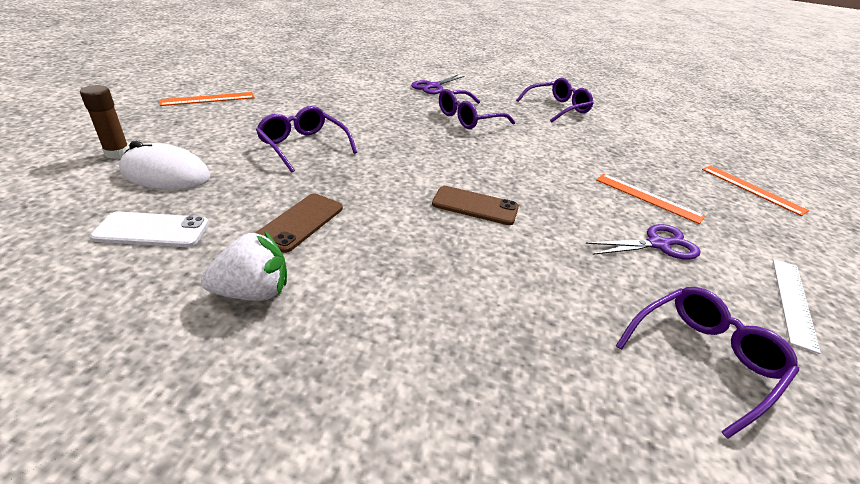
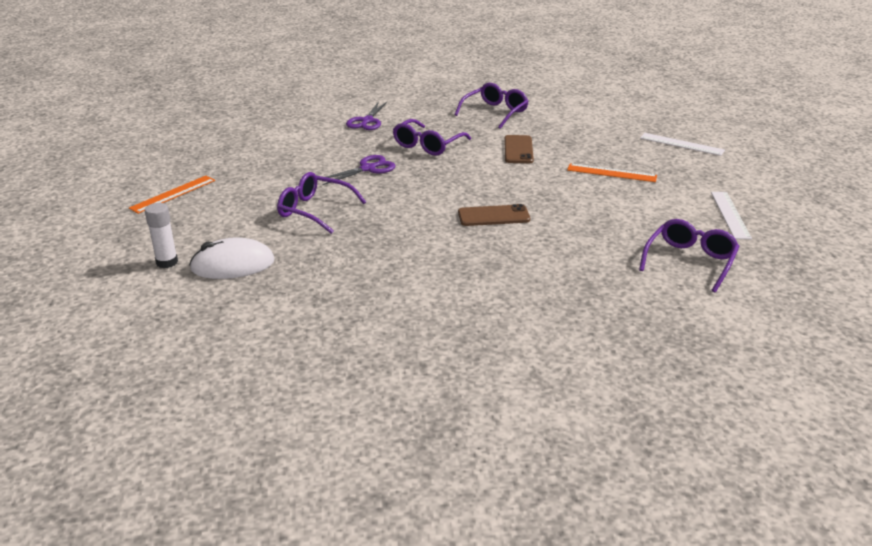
camera: 20 degrees left, 5 degrees down
(117, 153) = (167, 262): brown glue stick -> white glue stick
(152, 230) = (280, 302): white phone -> none
(253, 292) = (398, 312): white strawberry -> none
(300, 222) = (380, 265): brown phone -> brown phone (518, 150)
(658, 244) = (635, 205): purple scissors -> purple scissors (368, 169)
(752, 189) = (681, 144): orange ruler -> white ruler

